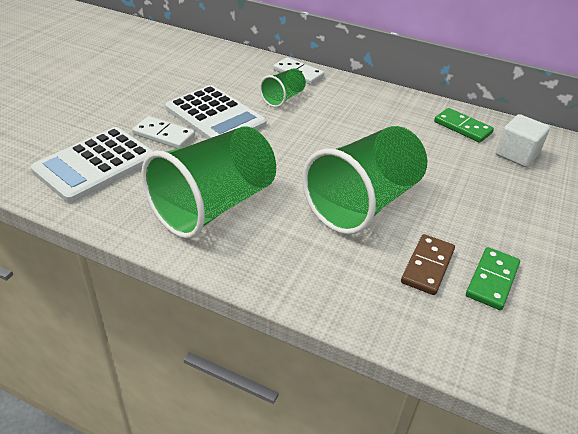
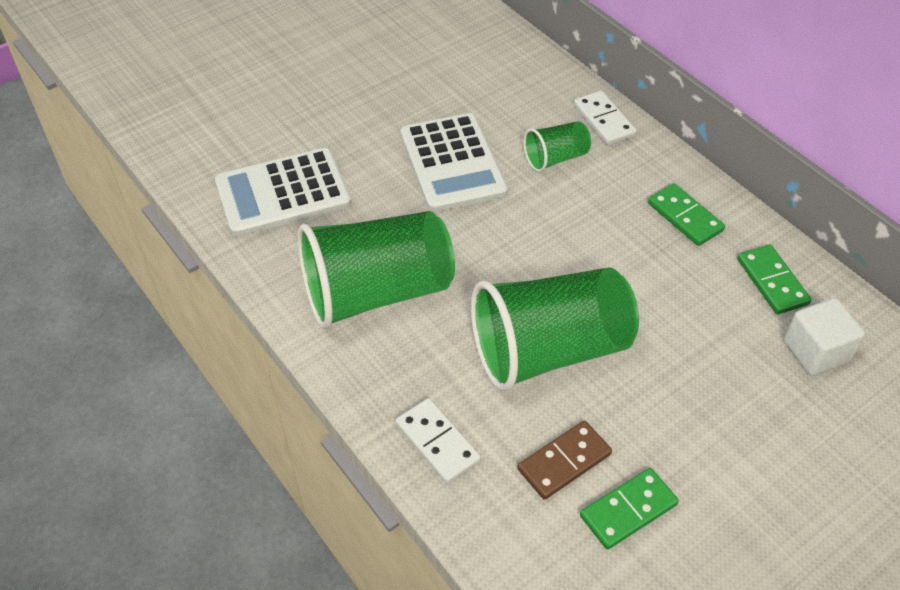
camera: 30 degrees right, 10 degrees up
(164, 135) = (377, 174): white domino -> white domino (437, 442)
(386, 109) = (684, 217): none -> green domino

